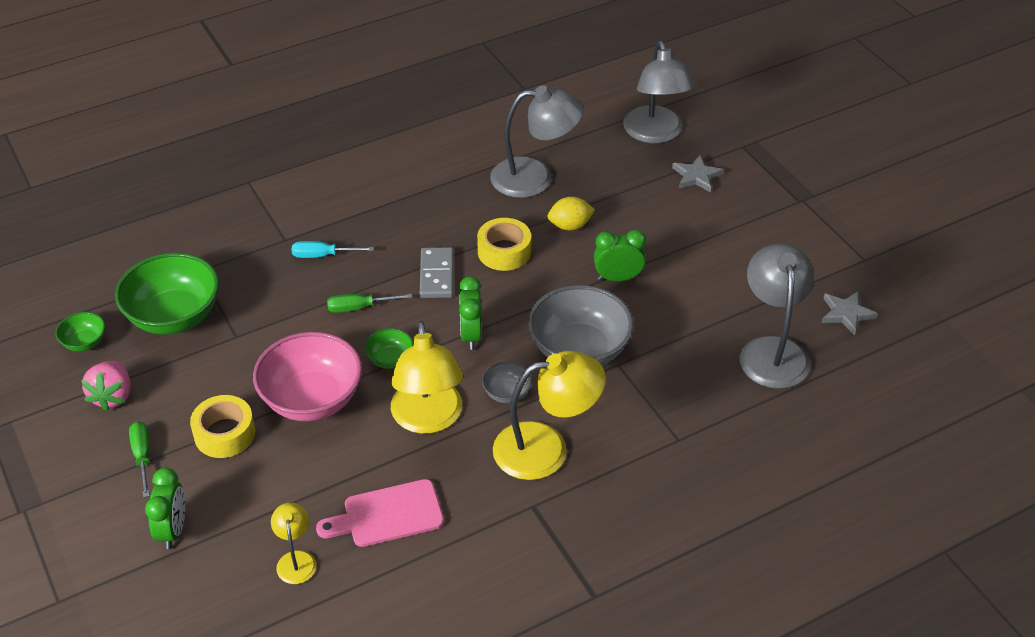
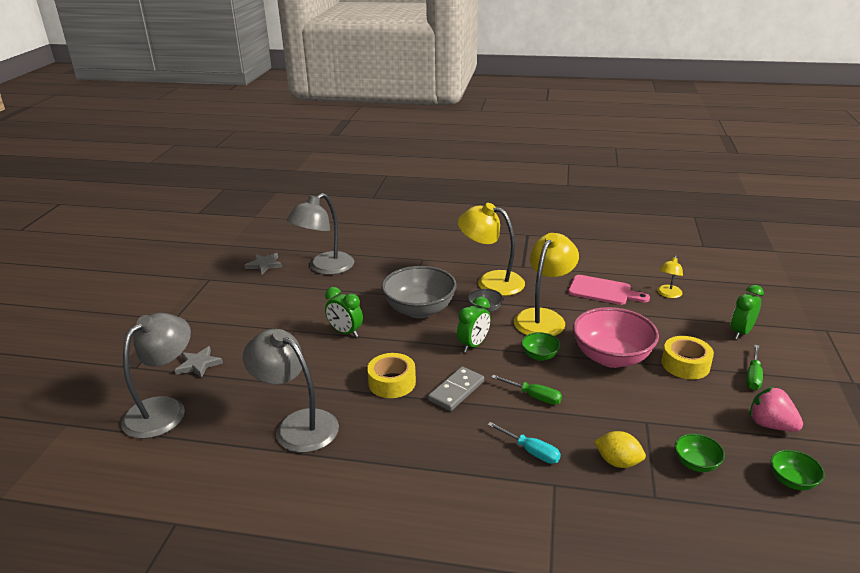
camera: 140 degrees left, 15 degrees down
(113, 396) = (770, 425): pink strawberry -> pink strawberry turned 90 degrees counterclockwise
(174, 316) = (696, 464): green bowl -> green bowl, size x0.47
(570, 226) = (326, 376): yellow lemon -> yellow lemon (618, 462)

